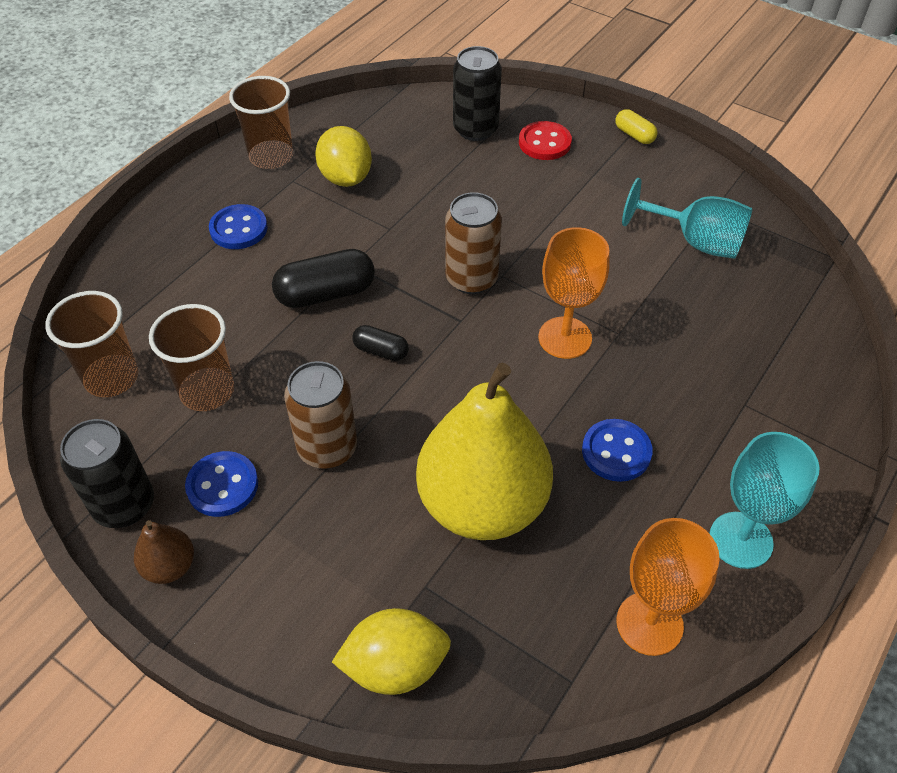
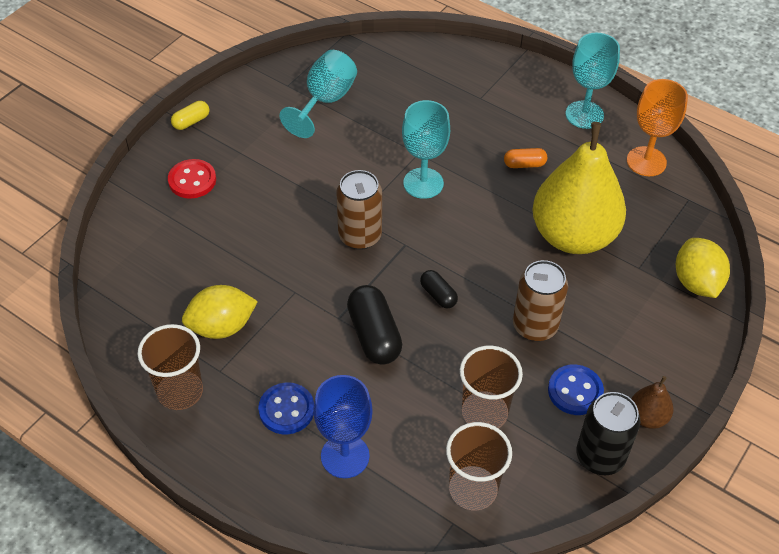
camera: 90 degrees left, 0 degrees up
(176, 273) = (345, 456): none -> blue goblet
(381, 351) = (438, 295): black capsule -> black capsule turned 60 degrees counterclockwise
(475, 129) = (164, 228): black can -> none
(565, 338) = (423, 183): orange goblet -> turquoise goblet
(616, 452) = (524, 164): blue button -> orange capsule

